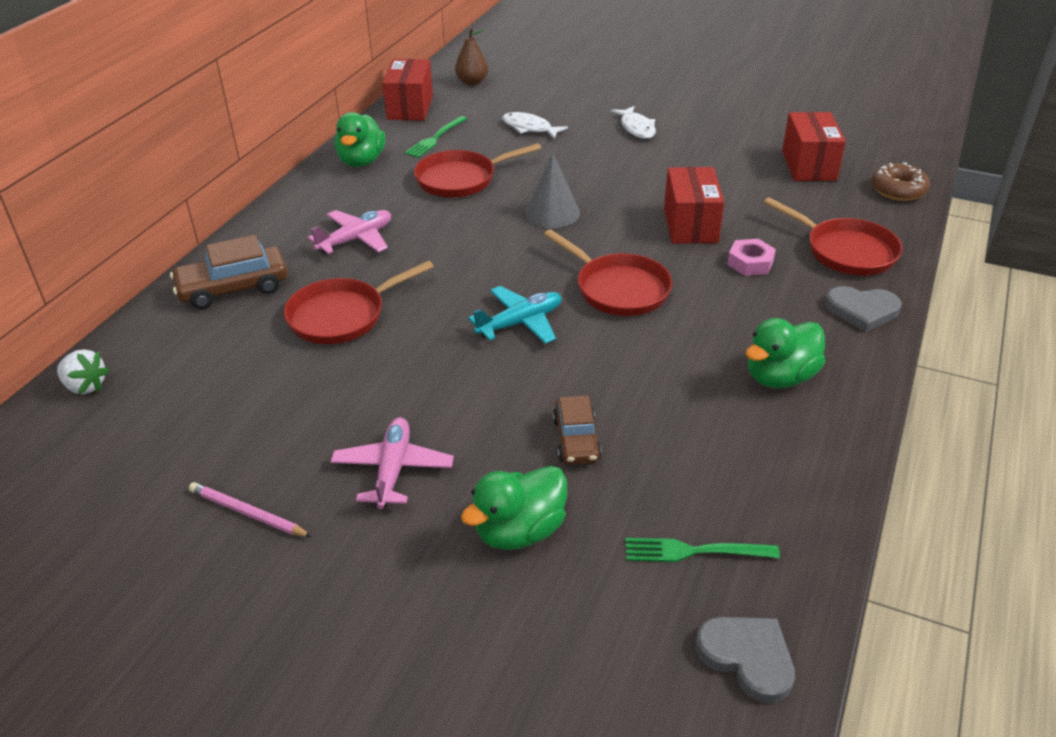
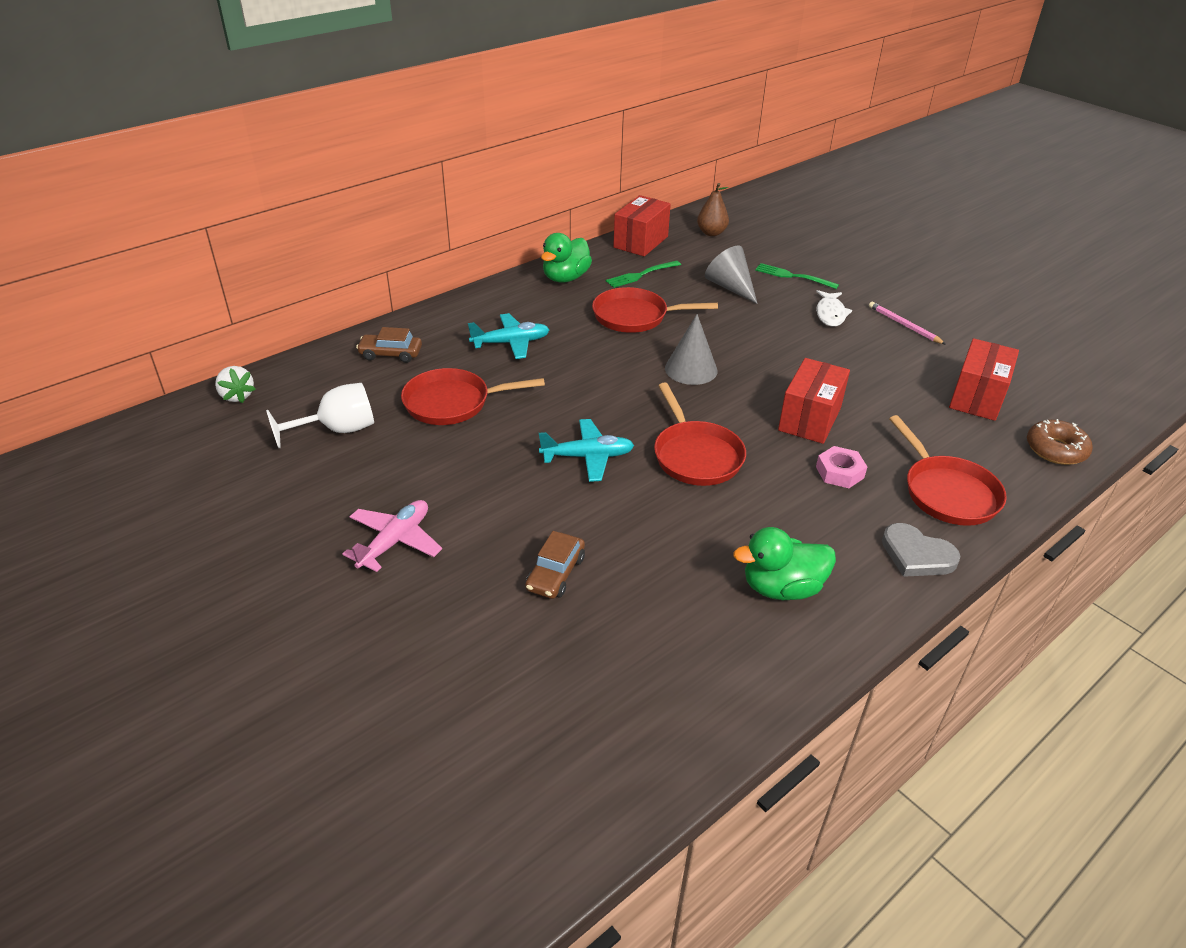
camera: 25 degrees right, 0 degrees up
(233, 288) = (391, 354): brown car -> brown car, size x0.66
(237, 383) = (338, 430): none -> white goblet
(247, 513) = (269, 534): pink pencil -> pink pencil (904, 325)
(356, 239) = (511, 343): pink plane -> turquoise plane
(519, 531) = (451, 631): green duck -> none
(529, 128) = (730, 287): white fish -> grey cone
(694, 551) = (578, 710): green fork -> green fork (793, 276)
(747, 658) = (549, 821): grey heart -> none

